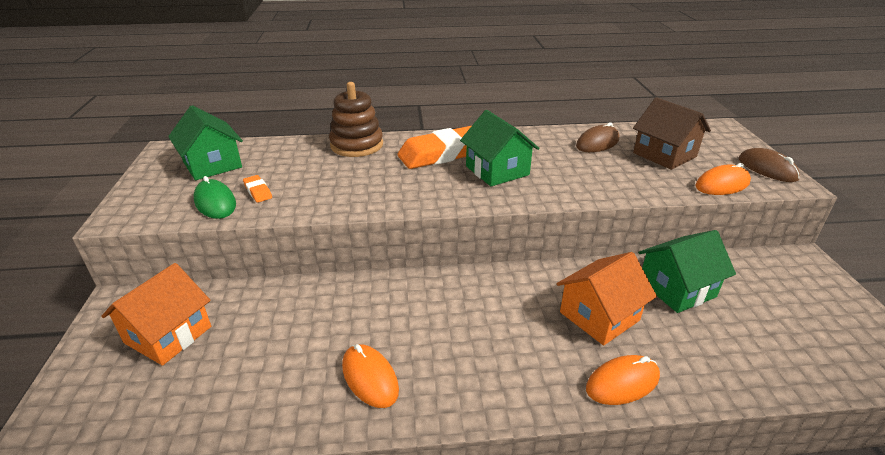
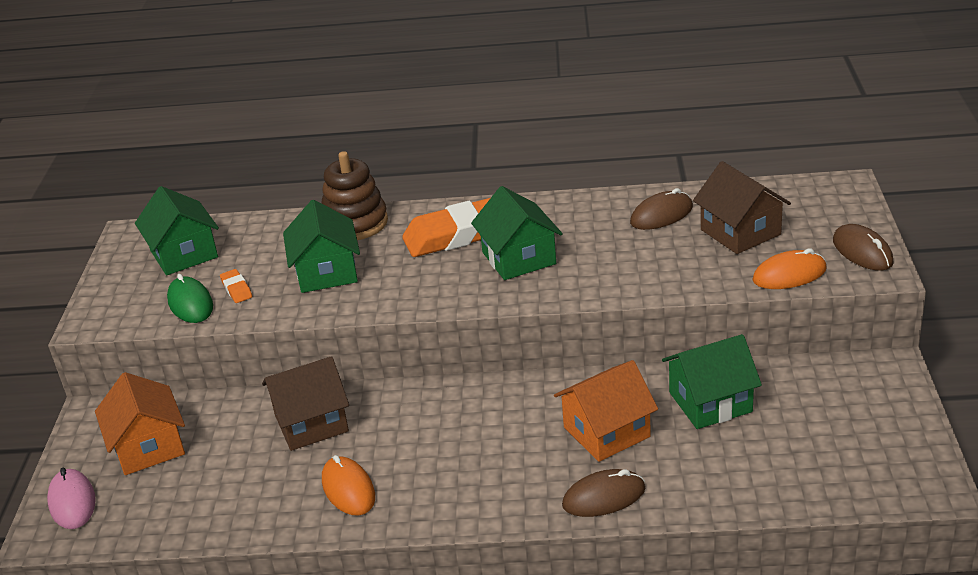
camera: 10 degrees right, 0 degrees up
(78, 397) = (72, 502): none -> pink mouse
(168, 334) = (148, 447): orange house -> orange house turned 60 degrees counterclockwise
(327, 310) = (311, 423): none -> brown house
(337, 179) = (326, 272): none -> green house
(622, 382) = (604, 497): orange mouse -> brown mouse

